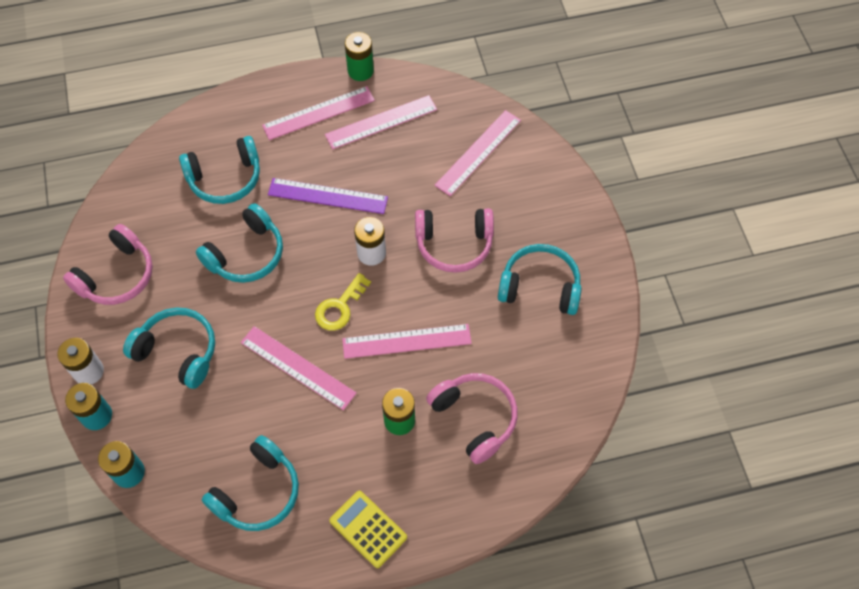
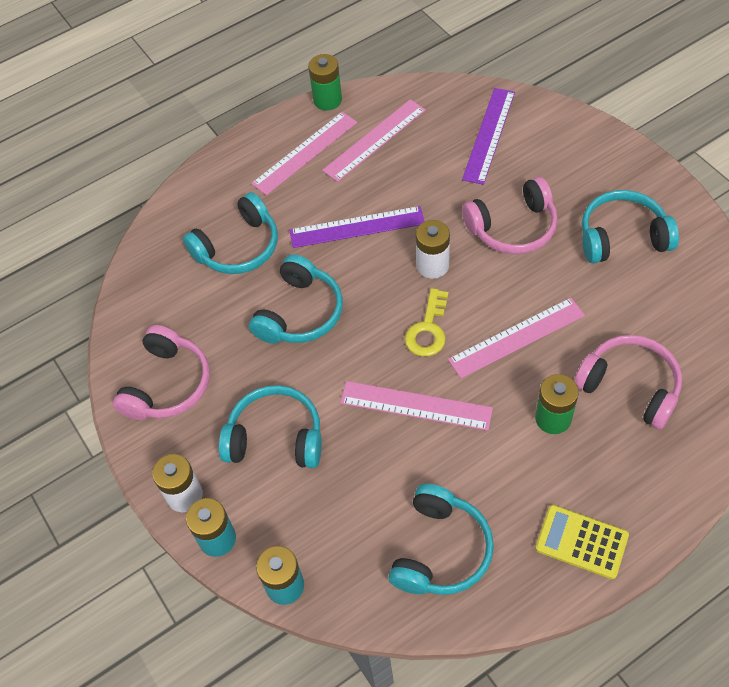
camera: 15 degrees left, 5 degrees down
(478, 152) = (488, 135): pink ruler -> purple ruler

